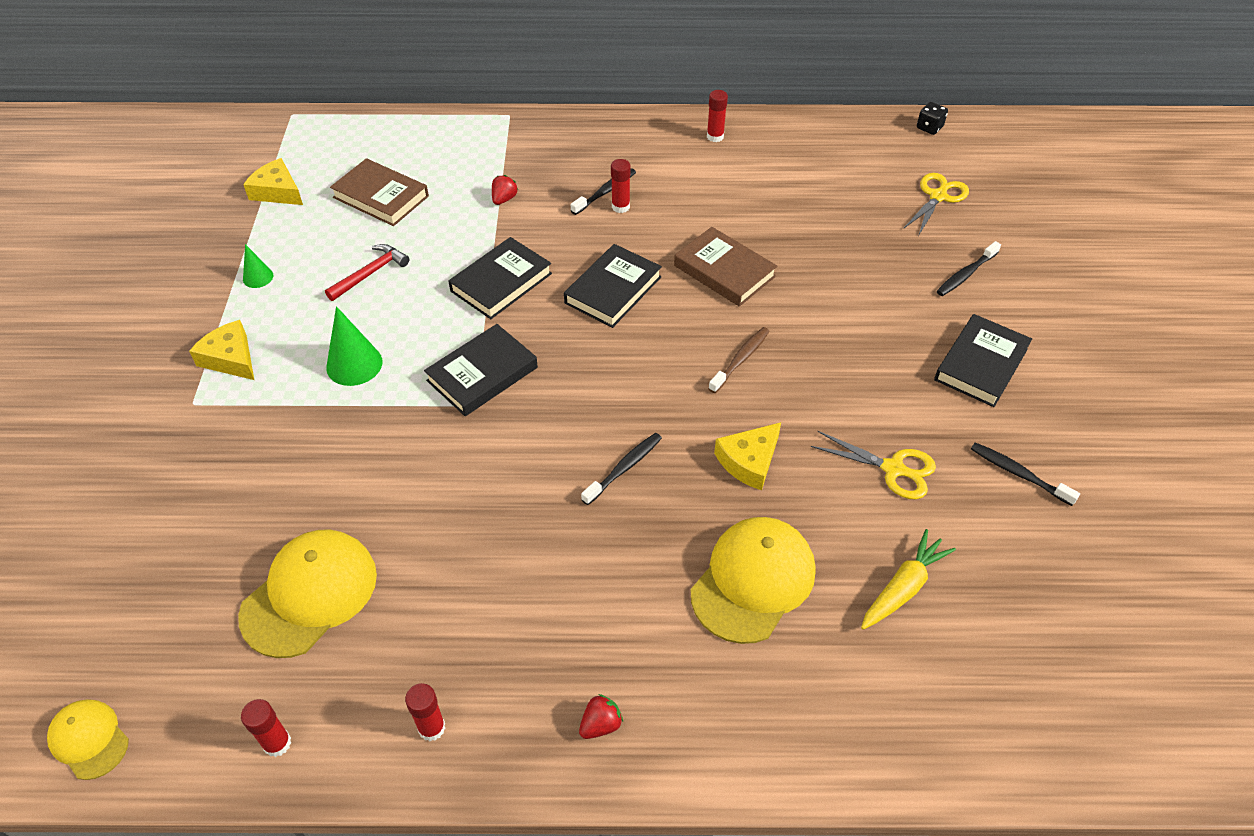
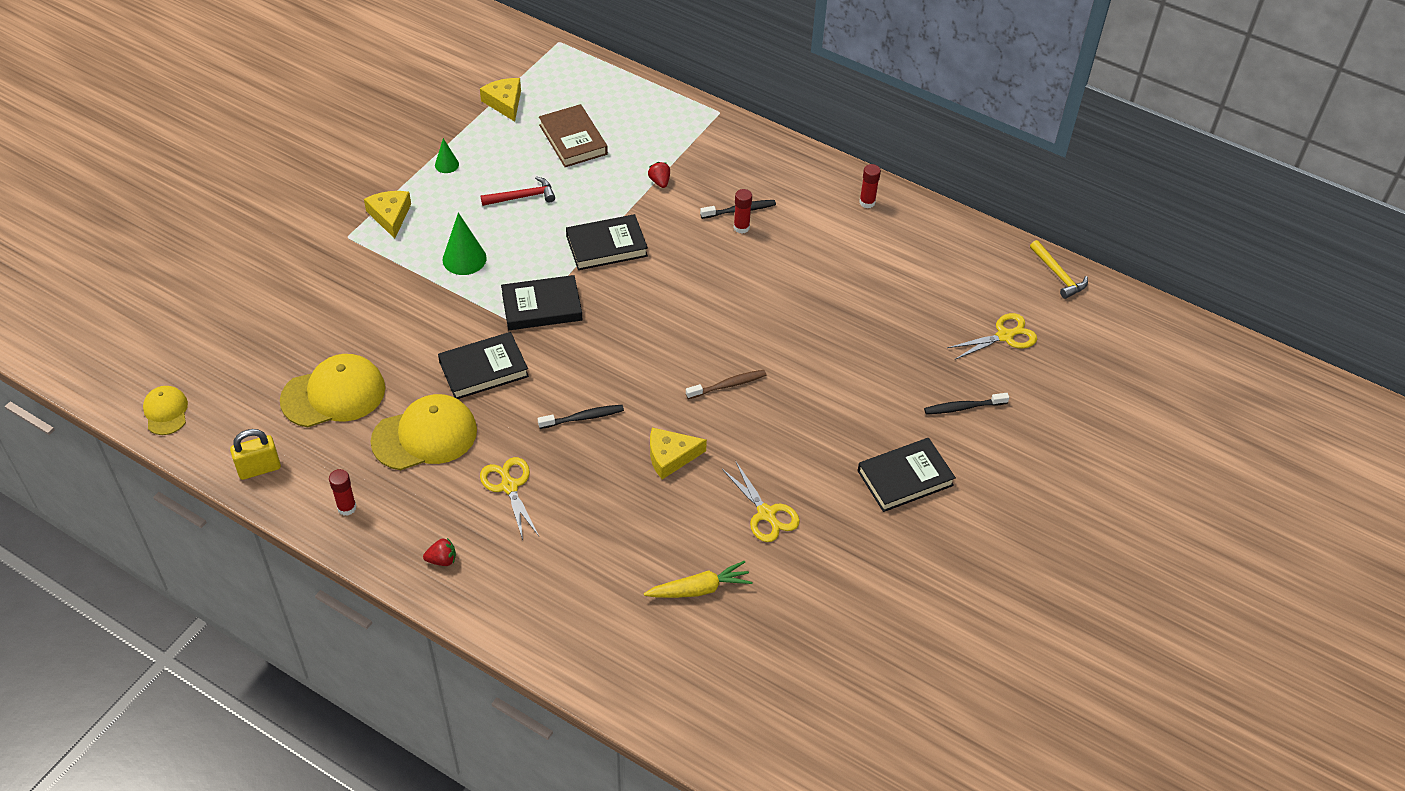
camera: 30 degrees right, 0 degrees up
(277, 743) = (259, 468): red glue stick -> yellow padlock
(504, 199) = (660, 182): red strawberry -> red strawberry turned 75 degrees counterclockwise
(606, 589) = (509, 486): none -> yellow scissors
(613, 290) = (681, 289): black book -> black book (483, 369)
(724, 271) = (775, 314): brown book -> none
(753, 581) = (605, 531): yellow cap -> yellow cap (425, 436)
(929, 127) = (1058, 275): black dice -> yellow hammer
(1018, 473) = (854, 564): black toothbrush -> none

